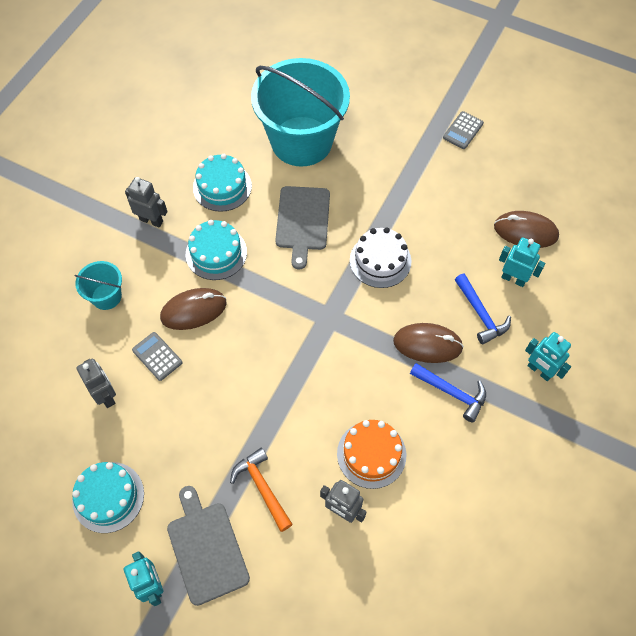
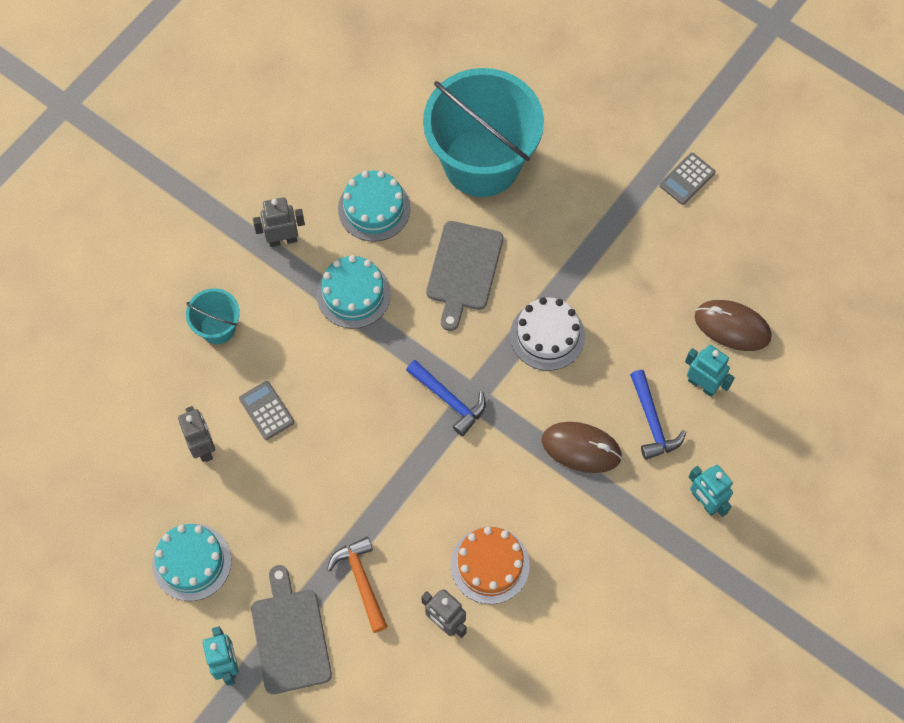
camera: 10 degrees right, 5 degrees up
(151, 220) = (283, 239): grey robot -> grey robot turned 45 degrees counterclockwise
(193, 310) = (316, 361): brown mouse -> none
(451, 393) = (596, 510): blue hammer -> blue hammer (449, 400)

